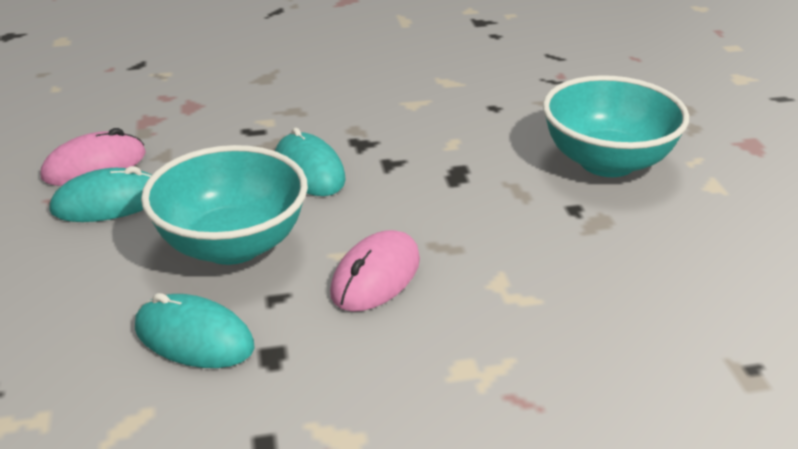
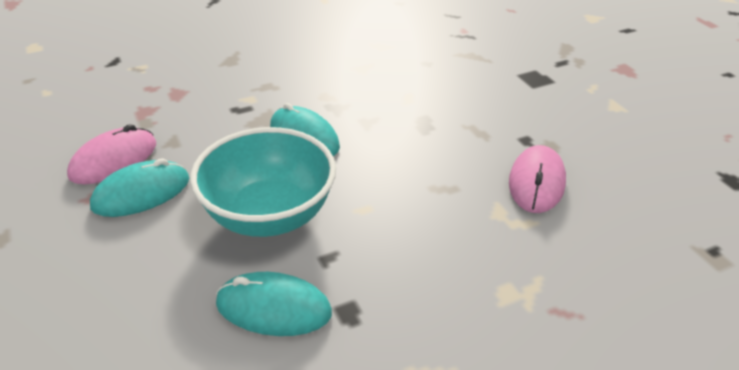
camera: 15 degrees left, 5 degrees up
(376, 276) = (401, 223): pink mouse -> pink mouse (536, 182)
(607, 162) = (531, 97): turquoise bowl -> none

